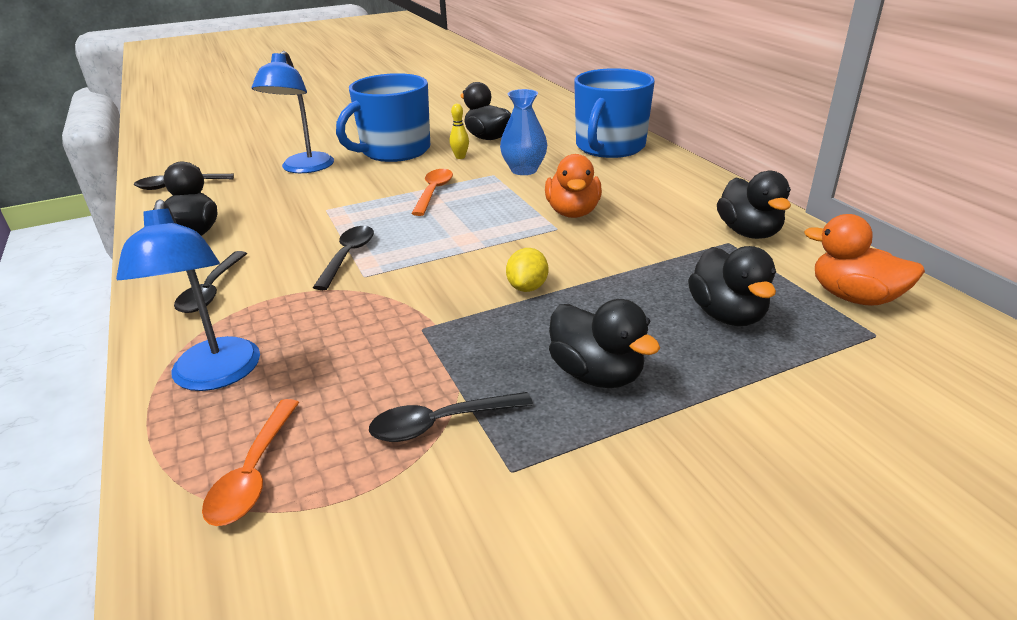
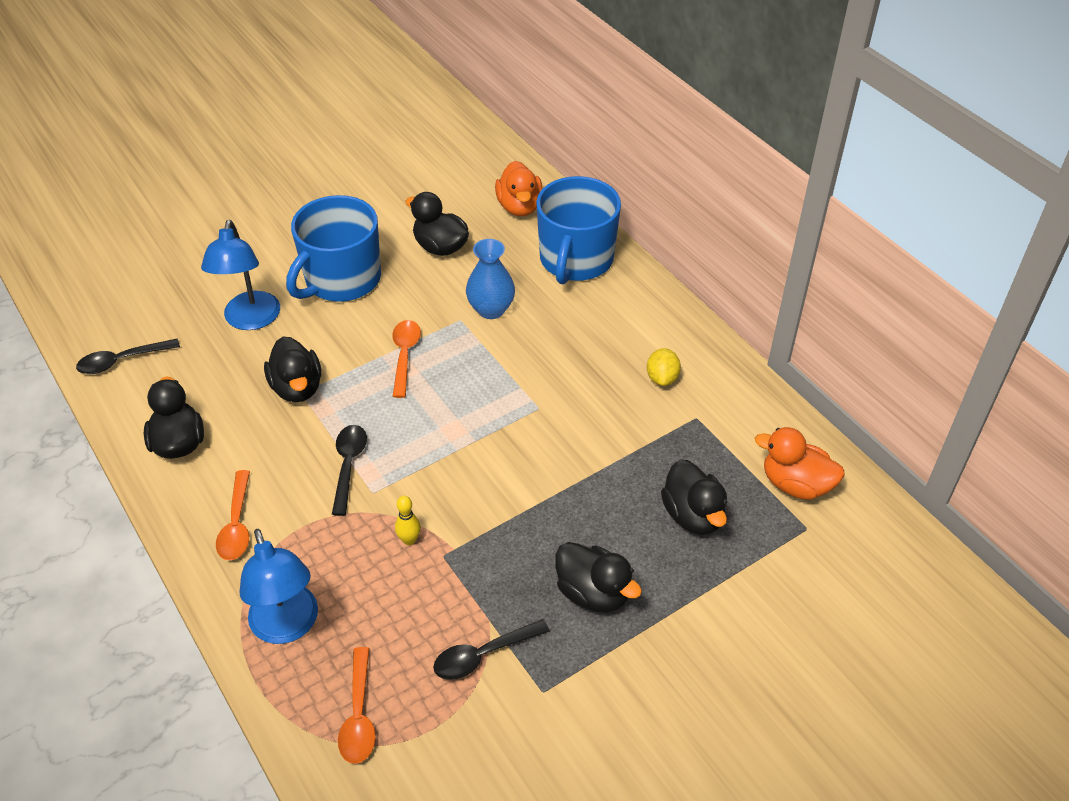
camera: 10 degrees left, 15 degrees up
(211, 290) = (237, 525): black spoon -> orange spoon
(460, 157) = (418, 288): yellow bowling pin -> yellow bowling pin (409, 540)
(527, 287) = (523, 495): yellow lemon -> yellow lemon (662, 378)
(573, 212) = (550, 381): orange duck -> orange duck (519, 207)
(748, 232) = (714, 401): black duck -> black duck (297, 388)

